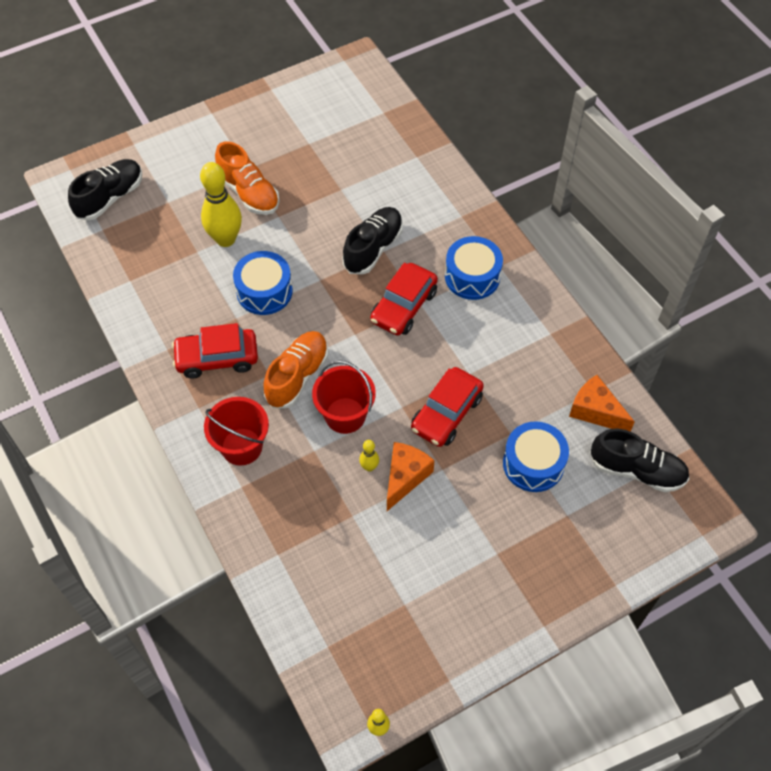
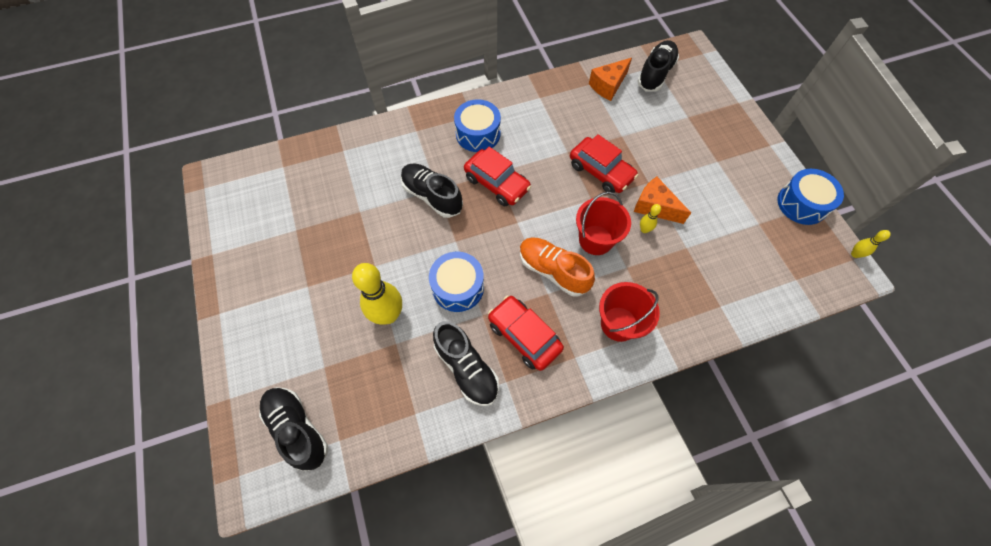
camera: 80 degrees left, 5 degrees up
(177, 313) = (466, 368): none -> black shoe
(217, 358) = (524, 336): red car -> red car turned 135 degrees clockwise
(249, 193) = (338, 288): orange shoe -> none
(533, 464) = (647, 127): blue drum -> blue drum (802, 204)

